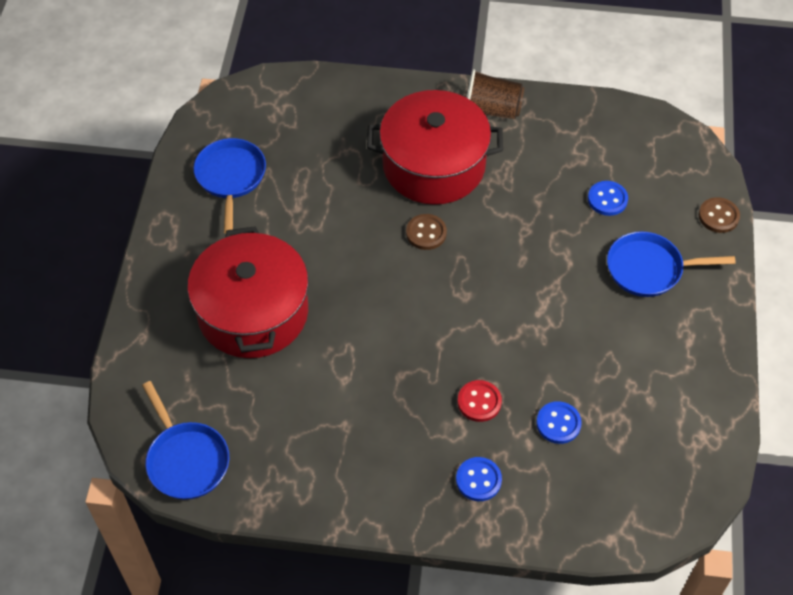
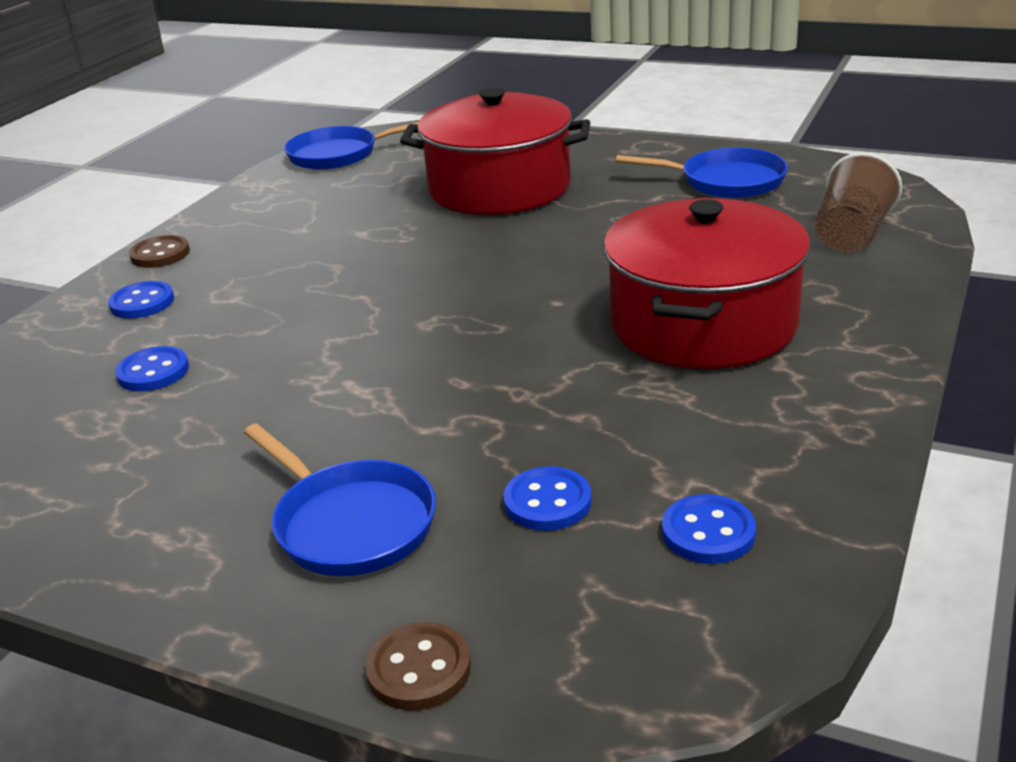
camera: 110 degrees right, 25 degrees down
(426, 233) = (563, 304): brown button -> brown button (160, 254)
(479, 402) = (247, 315): red button -> none
(491, 110) = (832, 396): brown cup -> brown cup (852, 235)
(606, 142) = (708, 532): none -> blue button
(649, 269) = (349, 523): blue pan -> blue pan turned 120 degrees clockwise

